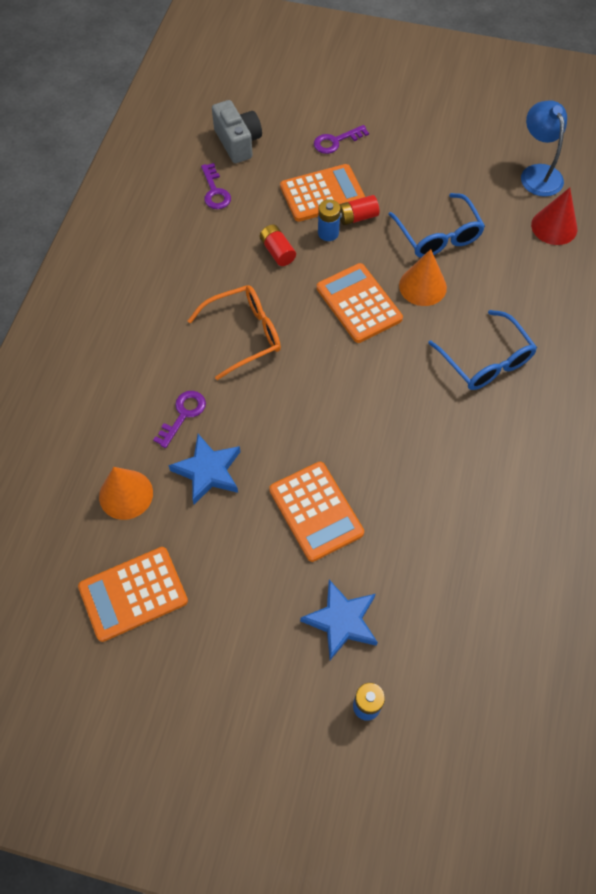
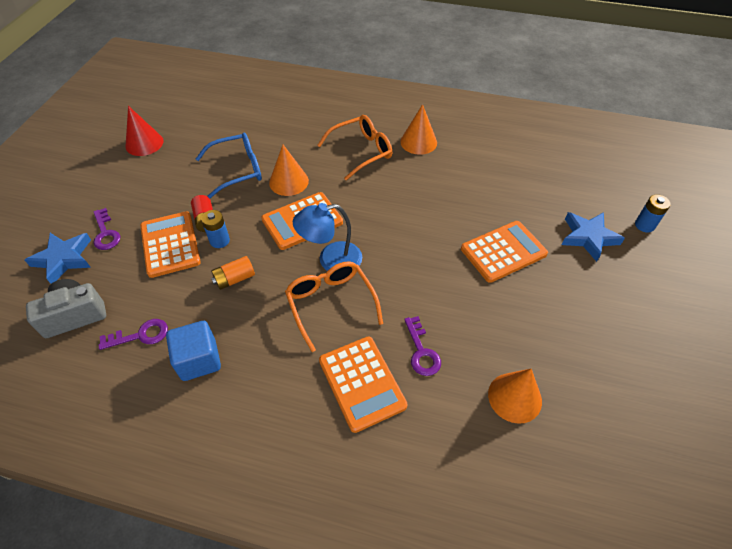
camera: 90 degrees left, 10 degrees down
(133, 594) = (611, 382): orange calculator -> orange calculator (362, 383)
(183, 414) = (422, 351): purple key -> purple key turned 135 degrees counterclockwise
(186, 237) = (199, 360): none -> blue cube
(208, 471) = (479, 328): blue star -> blue star (63, 259)
(277, 252) = (235, 279): red battery -> orange battery
(486, 360) = (361, 151): blue glasses -> orange glasses
(514, 429) = (418, 142): none -> orange cone
(538, 173) = (187, 113): blue lamp -> blue lamp (331, 260)
(554, 227) = (242, 109): red cone -> red cone (144, 143)

